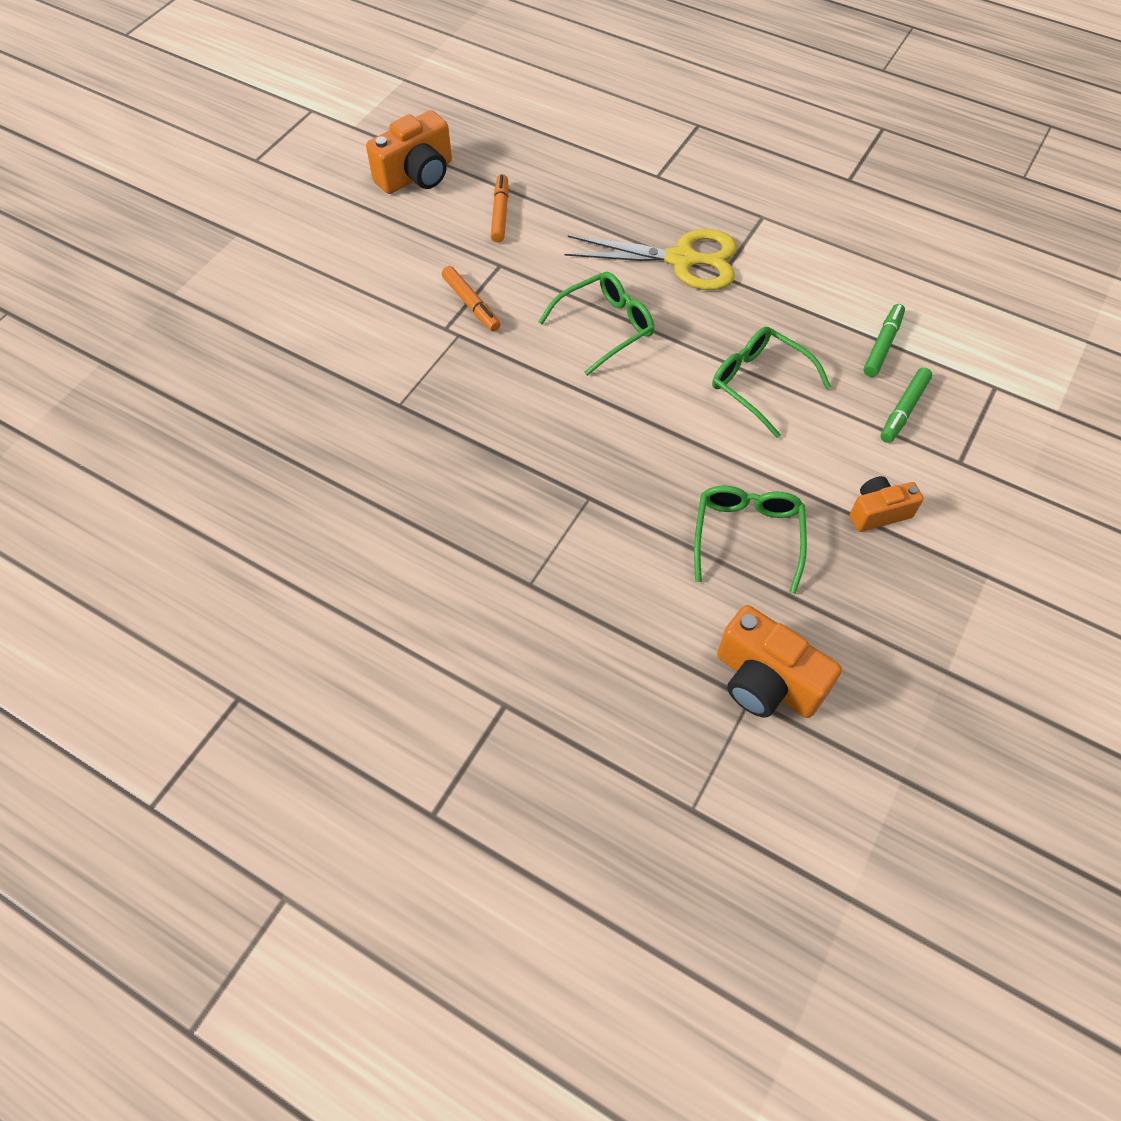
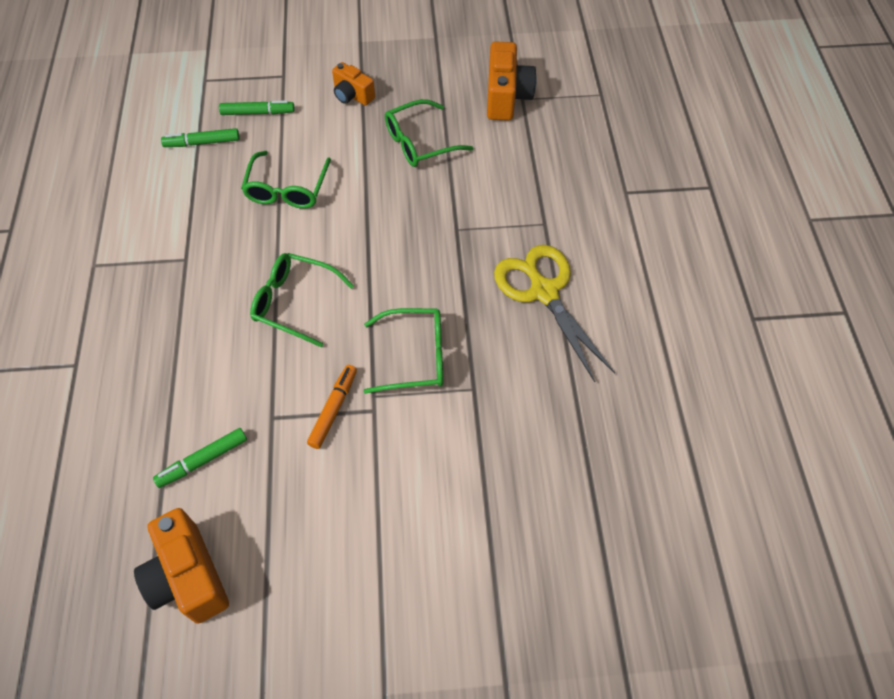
camera: 125 degrees left, 0 degrees up
(417, 176) = (188, 577): orange camera -> orange camera turned 135 degrees counterclockwise
(470, 381) = (415, 356): none -> green glasses
(500, 213) = (203, 460): orange marker -> green marker
(682, 260) = (182, 292): yellow scissors -> yellow scissors (543, 291)

